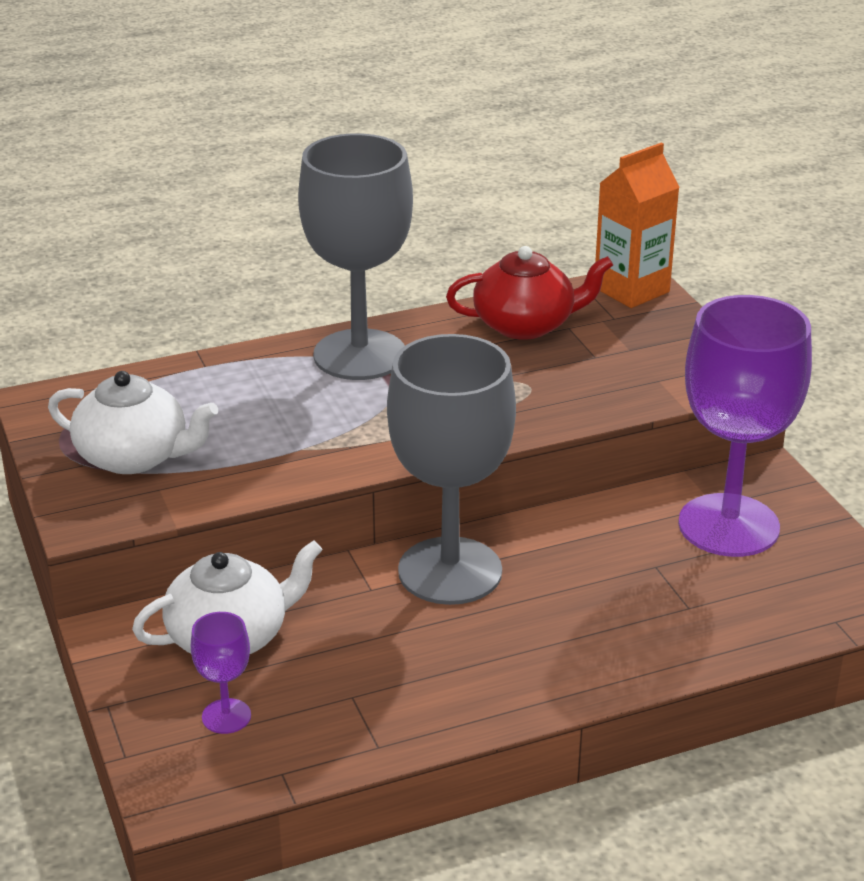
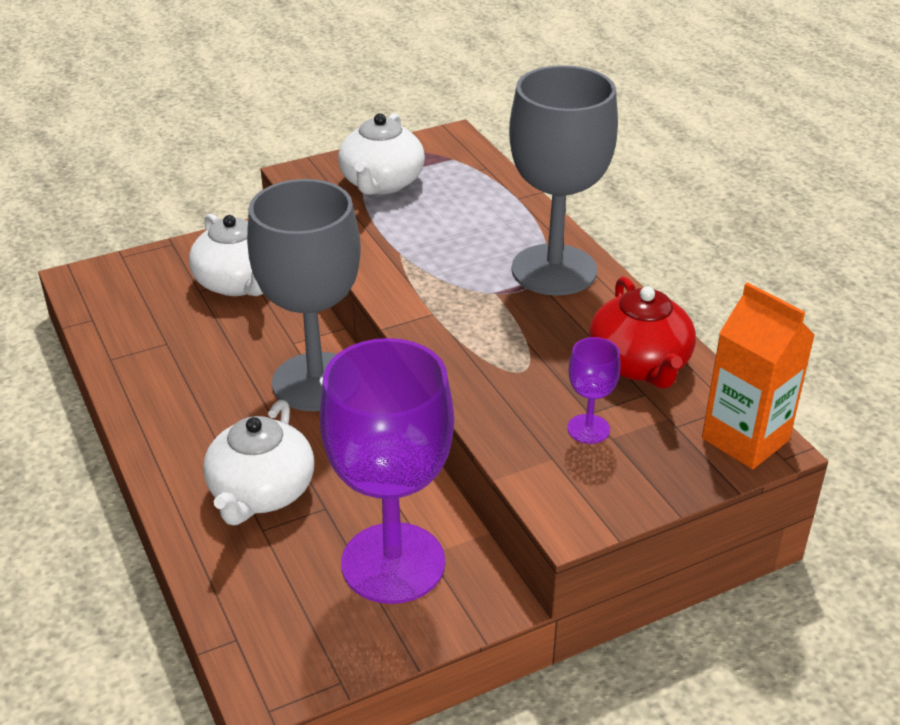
camera: 85 degrees right, 5 degrees up
(226, 716) = (153, 290): purple goblet -> purple goblet (588, 429)
(634, 609) = (261, 492): none -> white teapot

